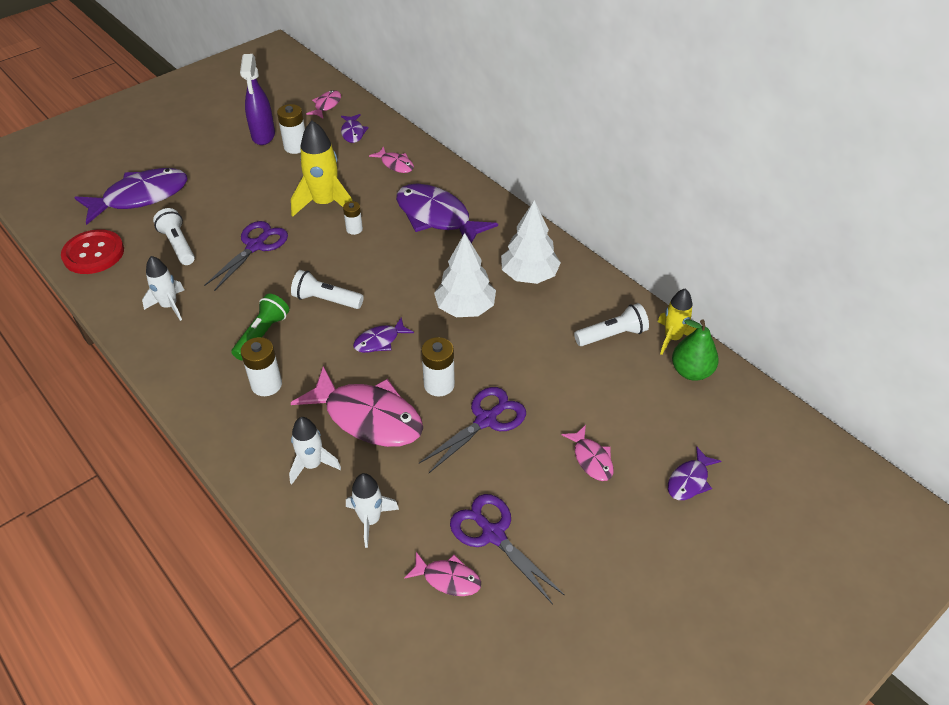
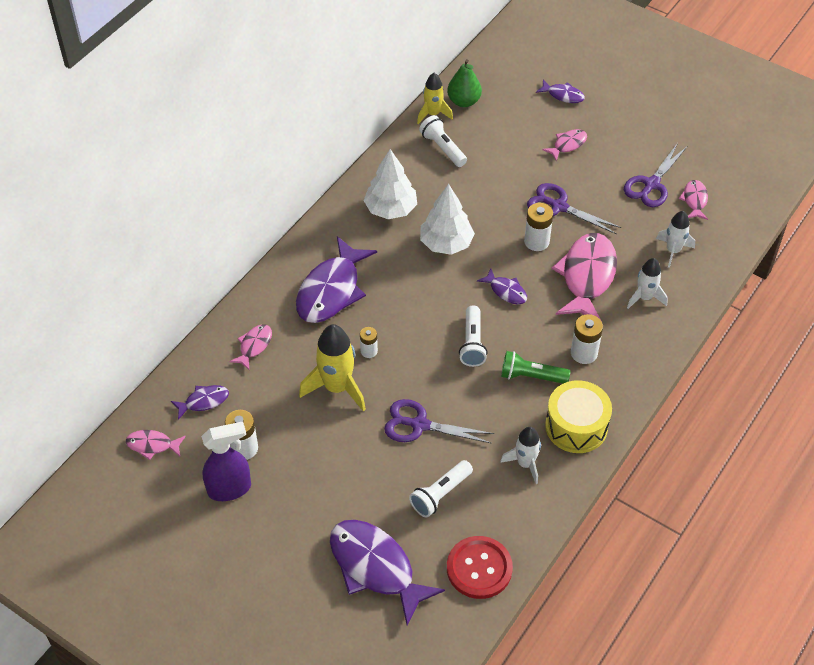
camera: 105 degrees left, 5 degrees up
(184, 354) = (576, 426): none -> yellow drum

